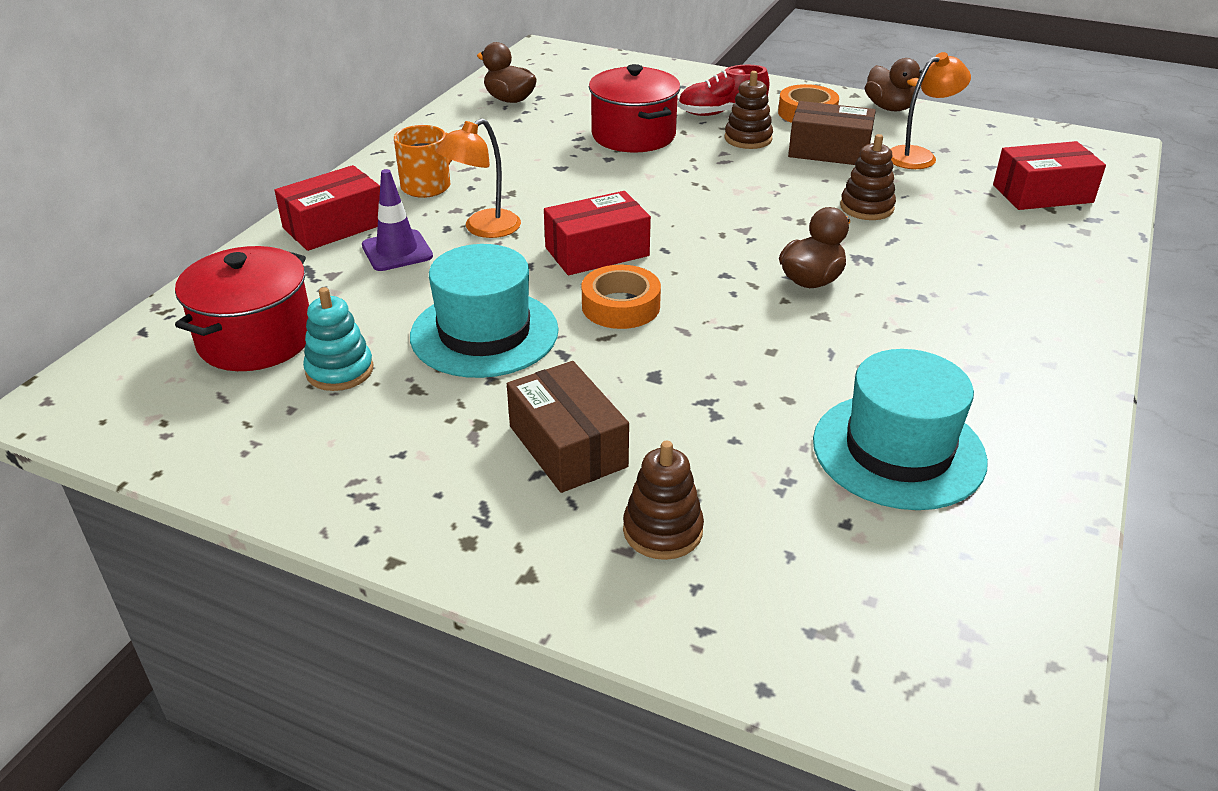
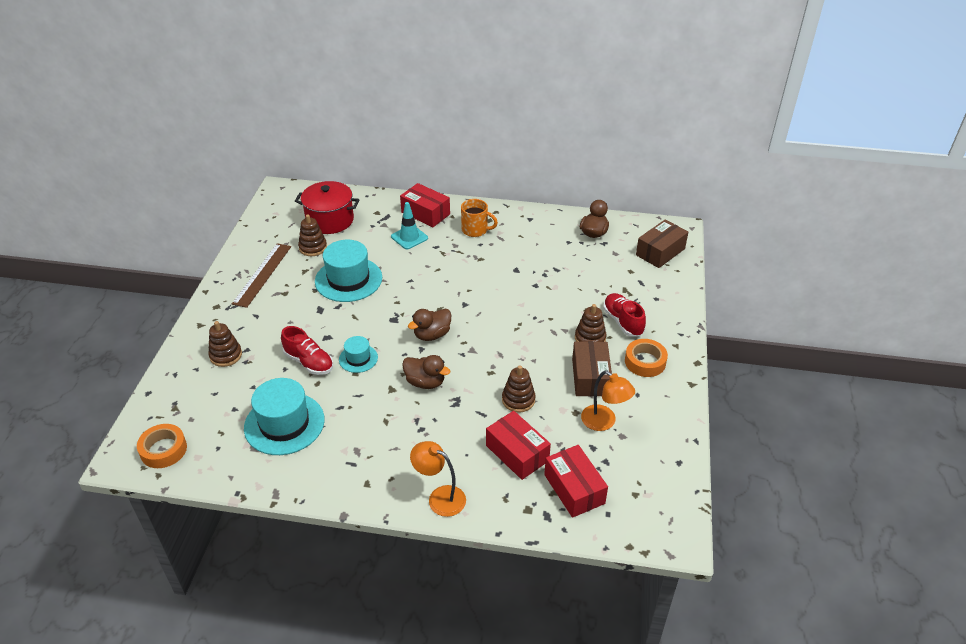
camera: 75 degrees right, 5 degrees up
(340, 371) = (313, 248): turquoise stacking toy -> brown stacking toy
(388, 454) = (262, 274): none -> brown ruler
(397, 251) = (409, 237): purple traffic cone -> turquoise traffic cone
(483, 229) = (439, 258): orange lamp -> orange lamp (440, 497)
(567, 446) = (273, 320): brown box -> brown box (660, 252)
(597, 251) = (429, 300): red box -> red box (517, 453)
(620, 306) = (381, 317): orange tape -> orange tape (163, 450)
(633, 135) = (570, 289): red pot -> none
(723, 405) = (309, 362): none -> red shoe
(730, 343) = (358, 358): none -> turquoise hat
(889, 108) = (678, 403): brown duck -> brown duck (432, 335)

